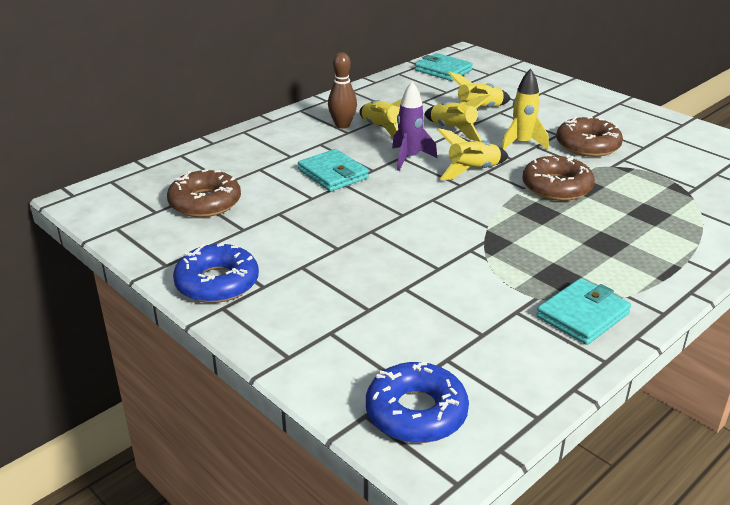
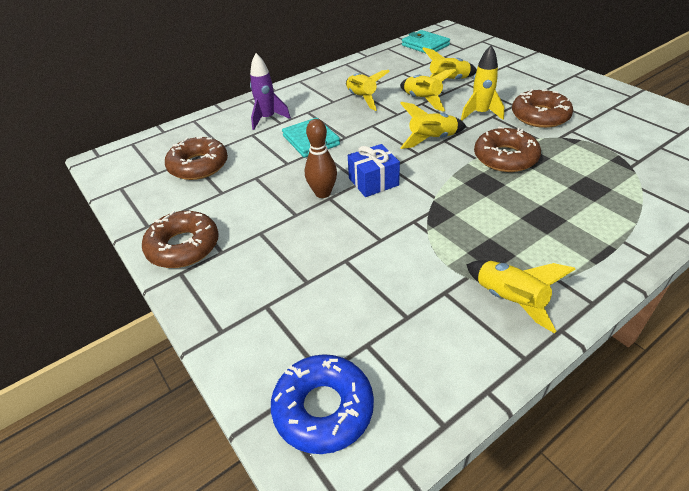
camera: 10 degrees right, 10 degrees up
(217, 283) = (183, 246): blue donut -> brown donut
(342, 125) = (330, 95): brown bowling pin -> brown bowling pin (323, 193)
(409, 158) = (379, 126): purple rocket -> purple rocket (267, 119)
(417, 214) = (373, 182): none -> blue gift
(582, 315) = (509, 300): turquoise wallet -> yellow rocket

